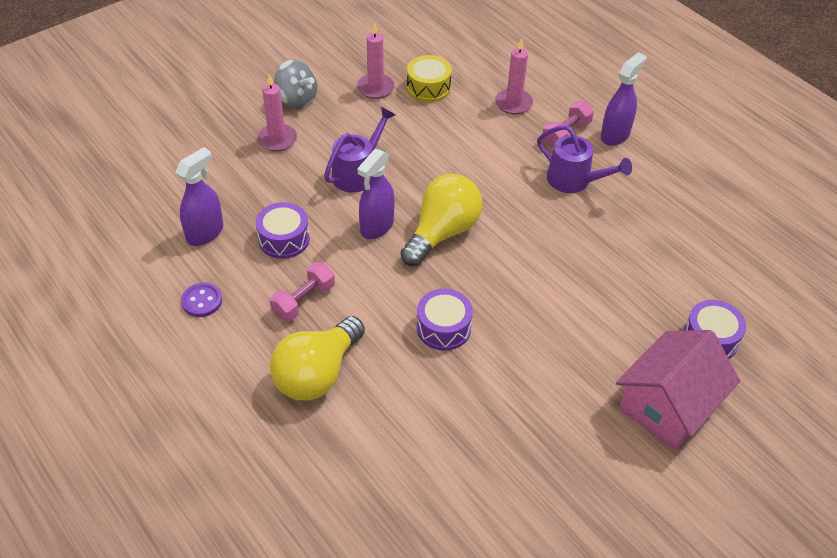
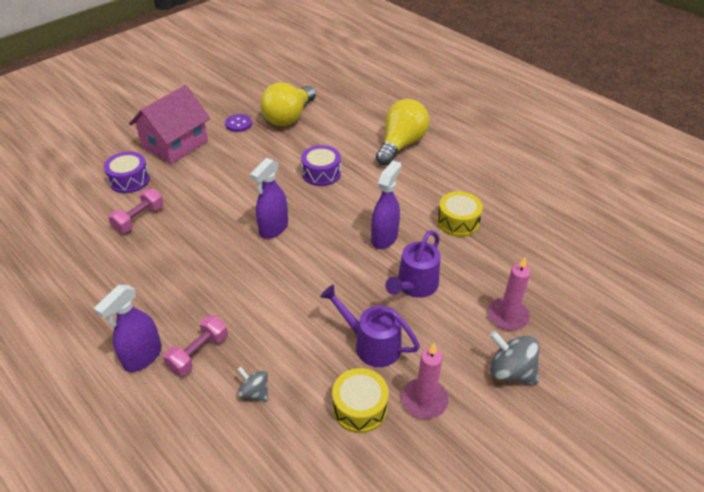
camera: 175 degrees right, 5 degrees down
(202, 301) = (497, 177): purple button -> purple button (238, 124)
(205, 233) = (523, 221): purple spray bottle -> purple spray bottle (273, 228)
(284, 239) = (458, 222): purple drum -> yellow drum
(303, 300) = (425, 182): pink dumbbell -> pink dumbbell (139, 219)
(442, 233) = (327, 237): yellow light bulb -> yellow light bulb (289, 117)
(513, 103) = (254, 392): pink candle -> grey spinning top
(575, 181) = (201, 296): purple watering can -> purple watering can (371, 344)

